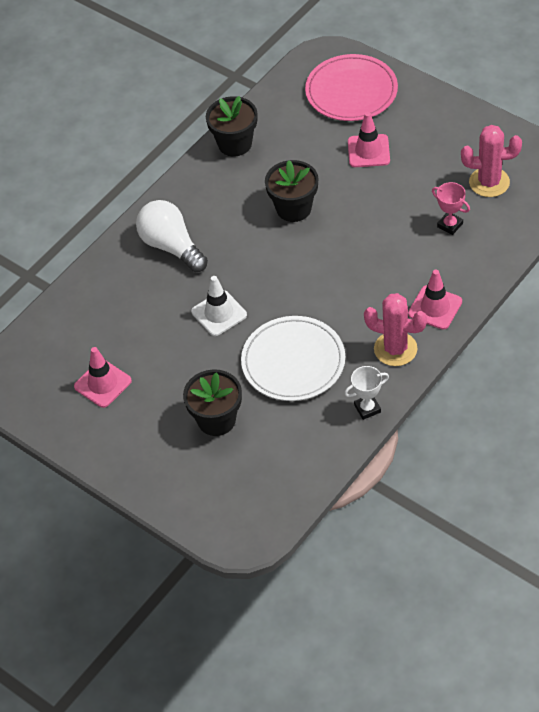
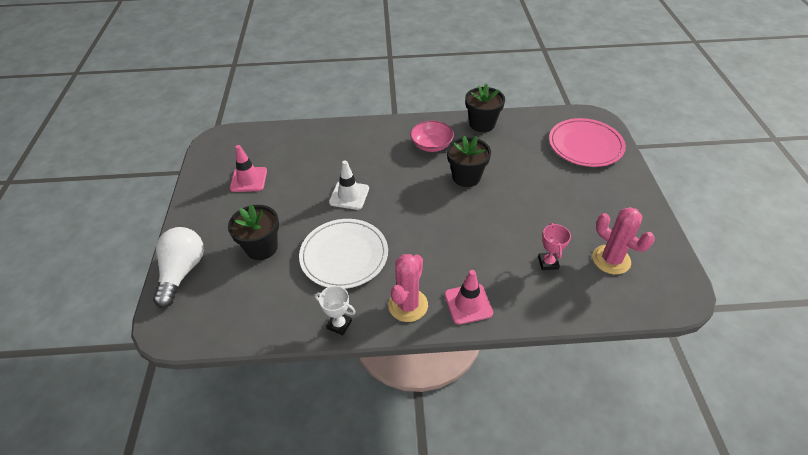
camera: 45 degrees right, 5 degrees down
(171, 246) = (378, 145): white light bulb -> white light bulb (182, 272)
(219, 204) = (431, 145): none -> pink bowl
(368, 151) = (552, 181): pink traffic cone -> none
(395, 349) = (408, 305): pink cactus -> pink cactus turned 45 degrees clockwise

